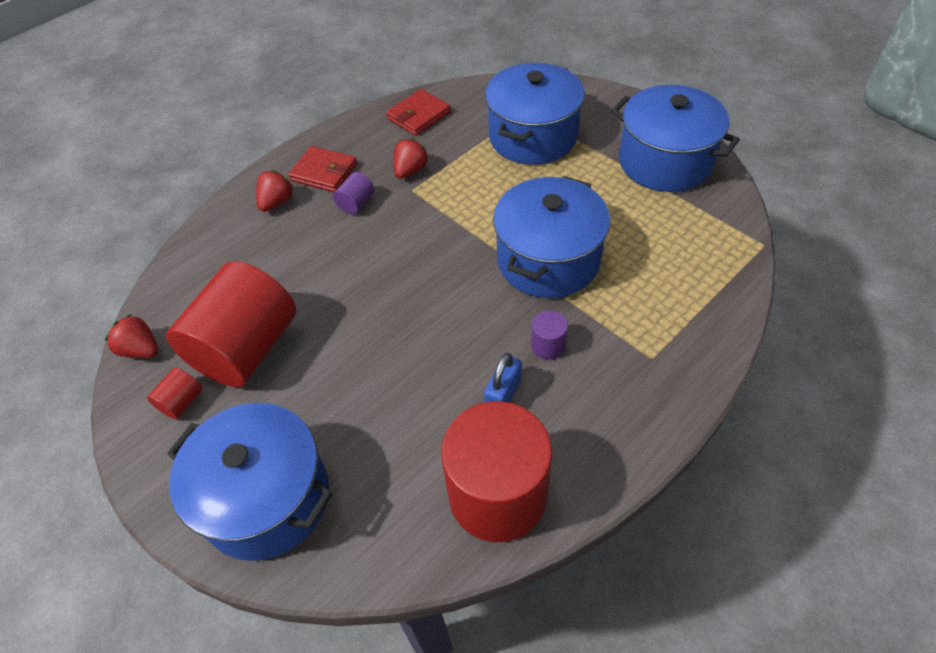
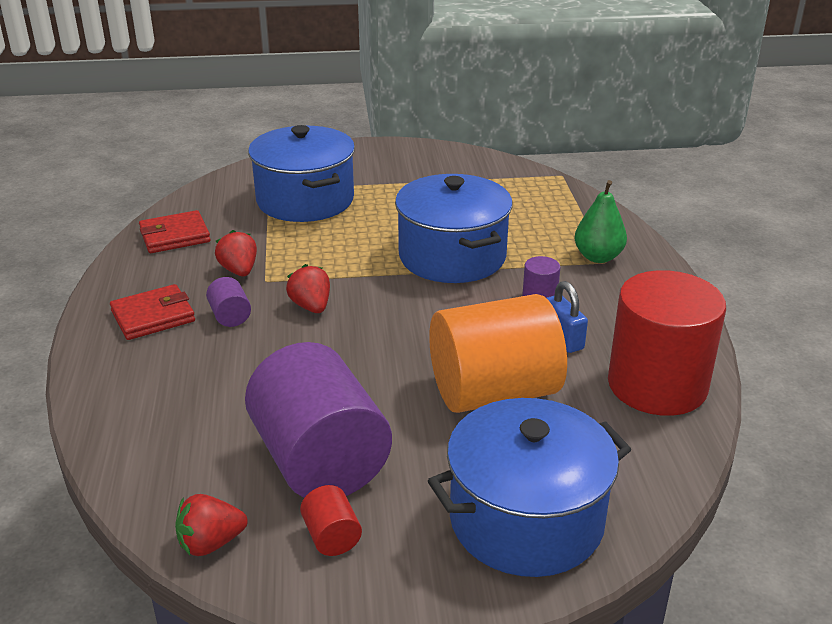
camera: 55 degrees left, 20 degrees down
(246, 348) = (319, 461): red cylinder -> purple cylinder
(277, 202) = (144, 361): red strawberry -> red strawberry (311, 306)
(395, 393) = (494, 392): none -> orange cylinder
(418, 115) = (175, 236): red wallet -> red wallet turned 75 degrees clockwise
(652, 348) = (598, 257): none -> green pear
(664, 161) = (427, 167): blue pot -> none

